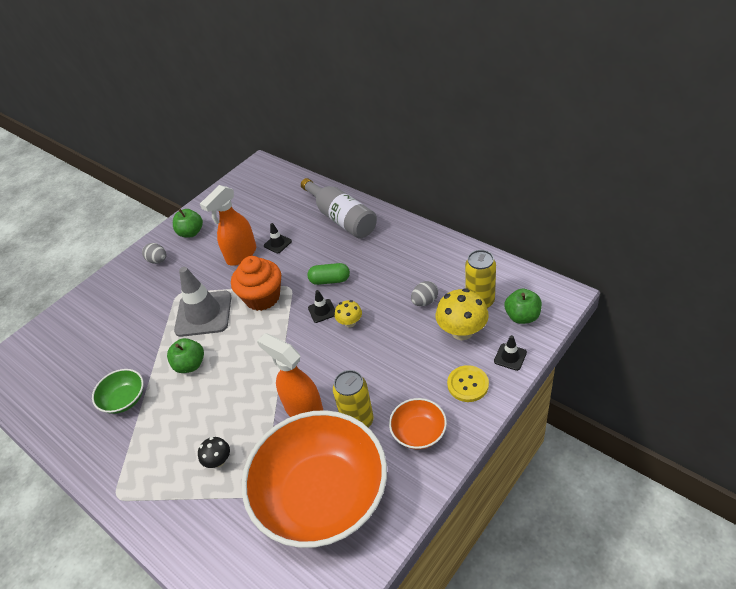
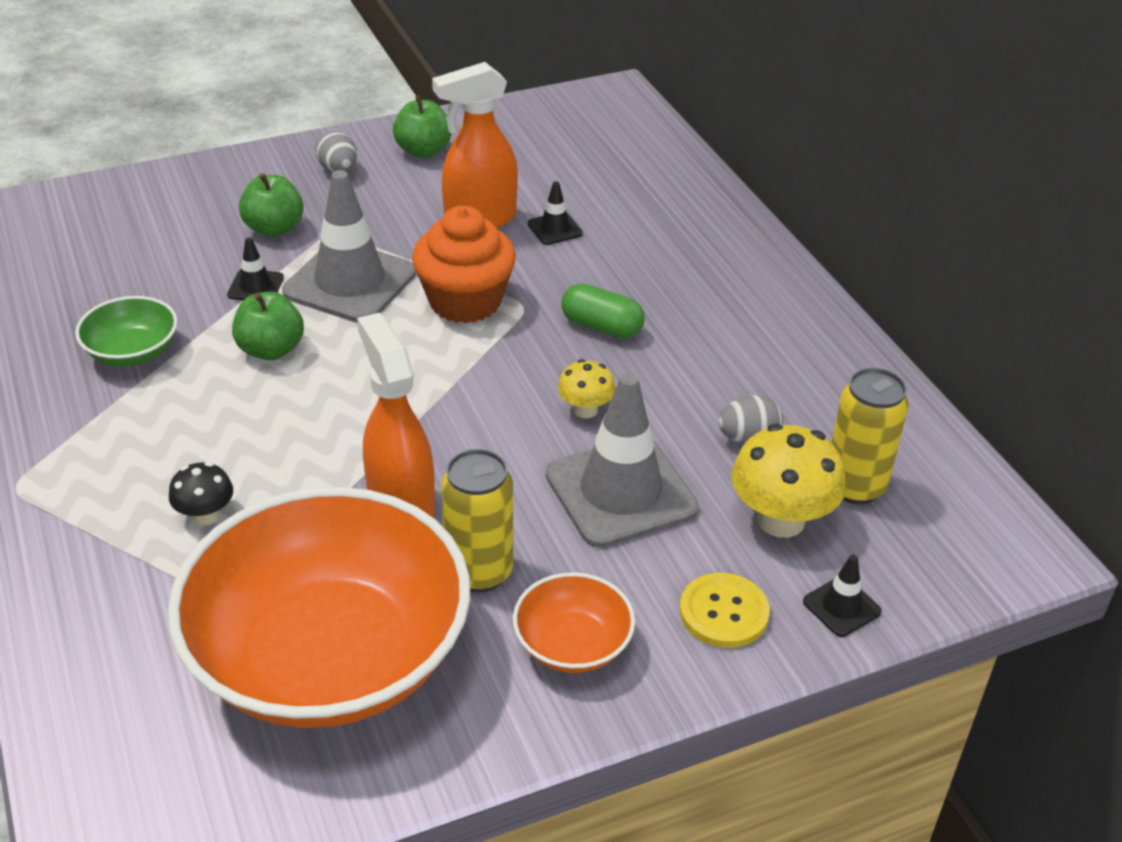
camera: 20 degrees right, 5 degrees down
(322, 311) = (551, 369): black traffic cone -> black traffic cone (255, 286)
(341, 218) = (699, 236): grey bottle -> none
(390, 353) = (621, 492): none -> grey traffic cone
(522, 316) = (919, 550): green apple -> green apple (274, 228)

